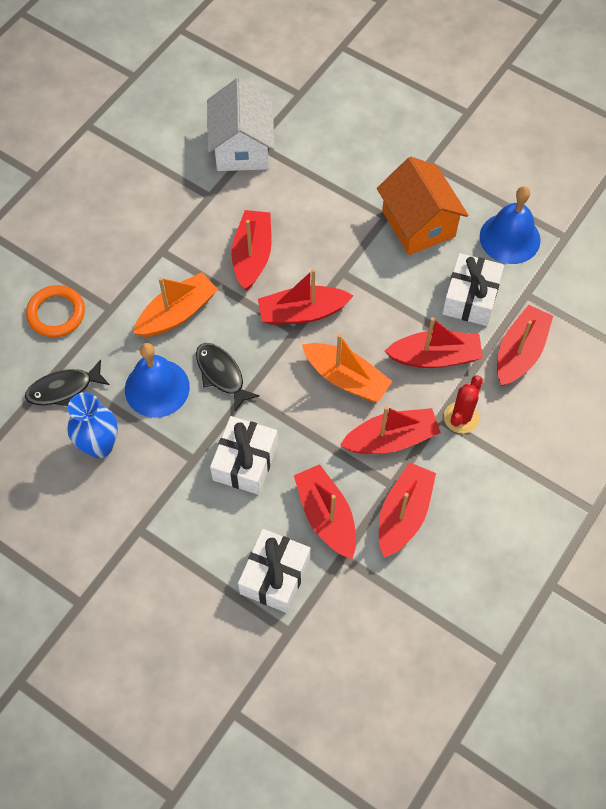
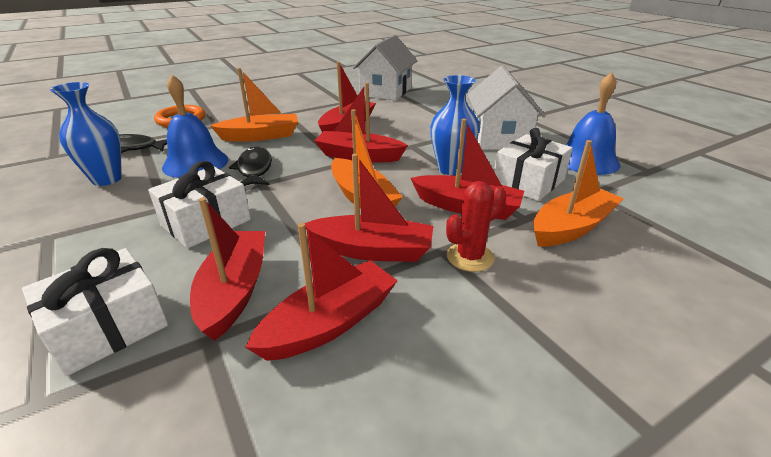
camera: 25 degrees right, 30 degrees down
(397, 302) = (450, 169): none -> blue vase
(418, 223) = (499, 138): orange house -> white house
(519, 352) = (571, 227): red boat -> orange boat

